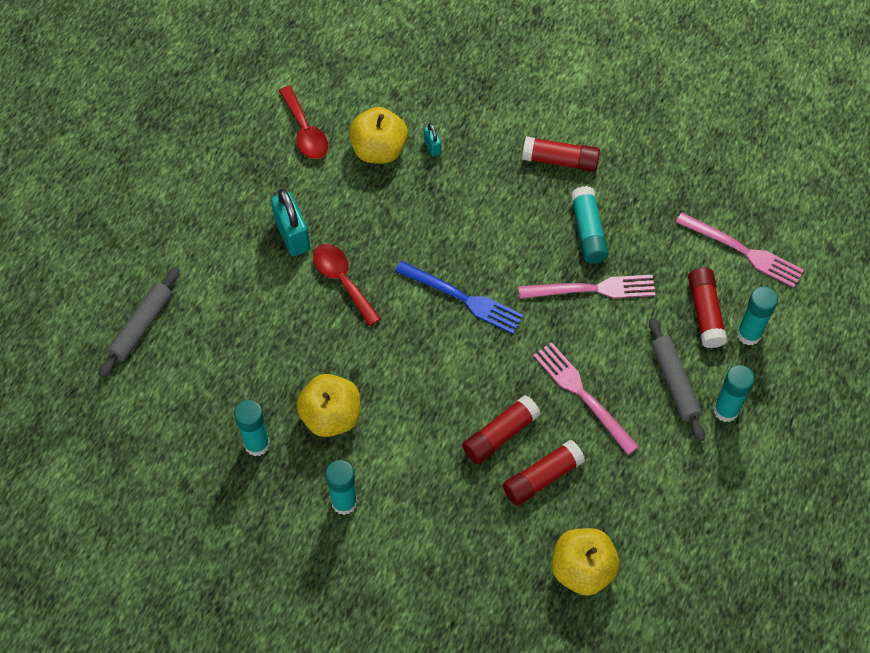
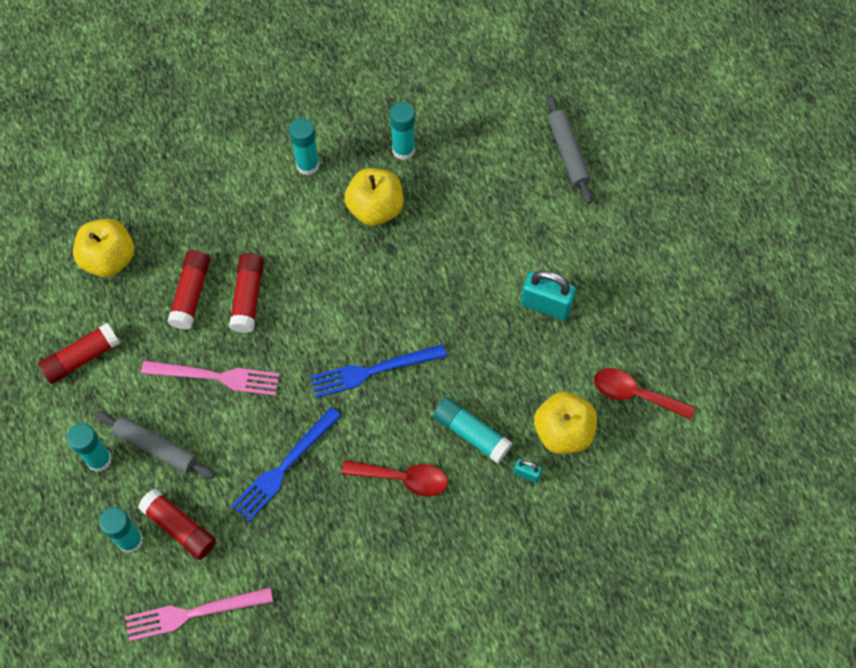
camera: 135 degrees right, 5 degrees up
(342, 280) = (472, 305): red spoon -> red spoon (403, 478)
(560, 160) = (415, 559): red glue stick -> red glue stick (81, 358)
(588, 231) = (333, 514): turquoise glue stick -> turquoise glue stick (471, 433)
(592, 289) = (284, 466): pink fork -> blue fork

